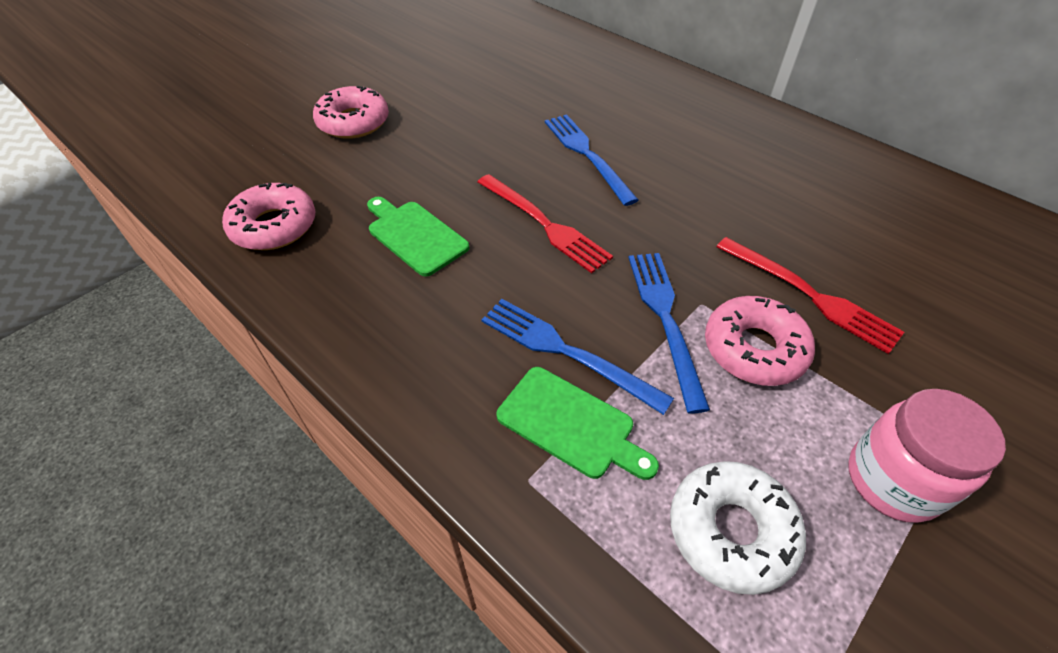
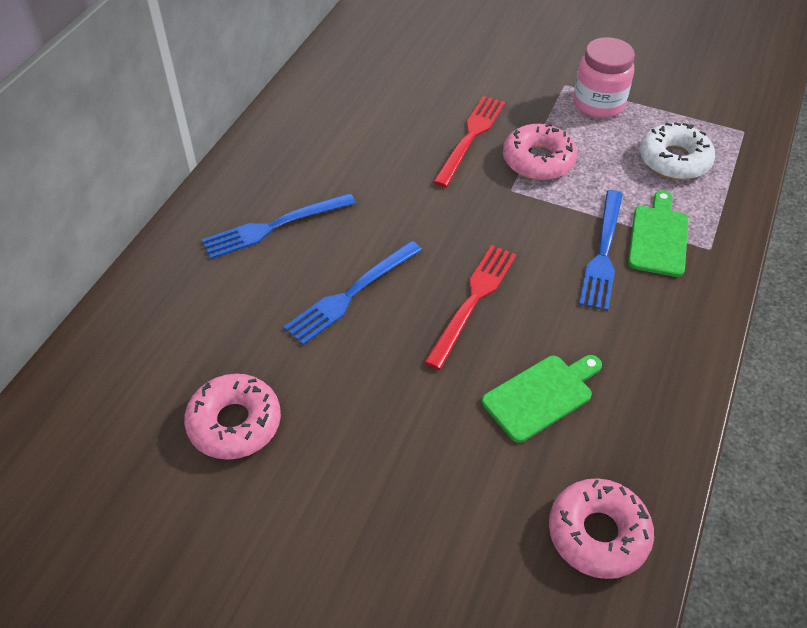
camera: 110 degrees left, 0 degrees up
(353, 122) = (375, 553): pink donut -> pink donut (234, 423)
(414, 236) = (541, 395): green cutting board -> green cutting board turned 150 degrees counterclockwise
(665, 319) = (538, 206): blue fork -> blue fork (274, 226)

